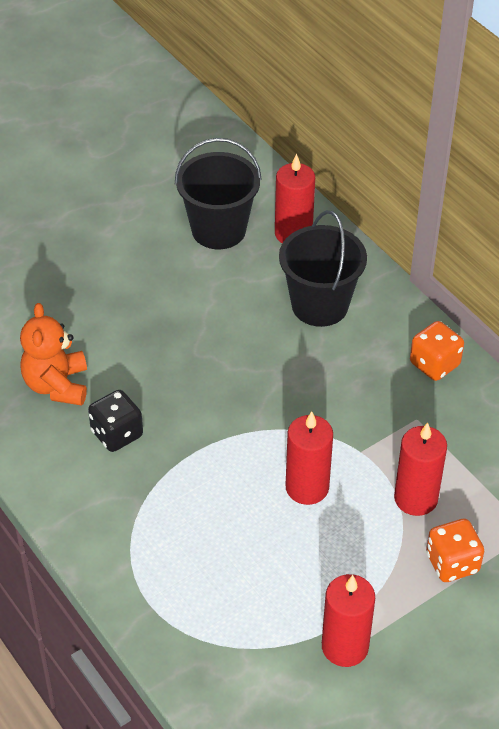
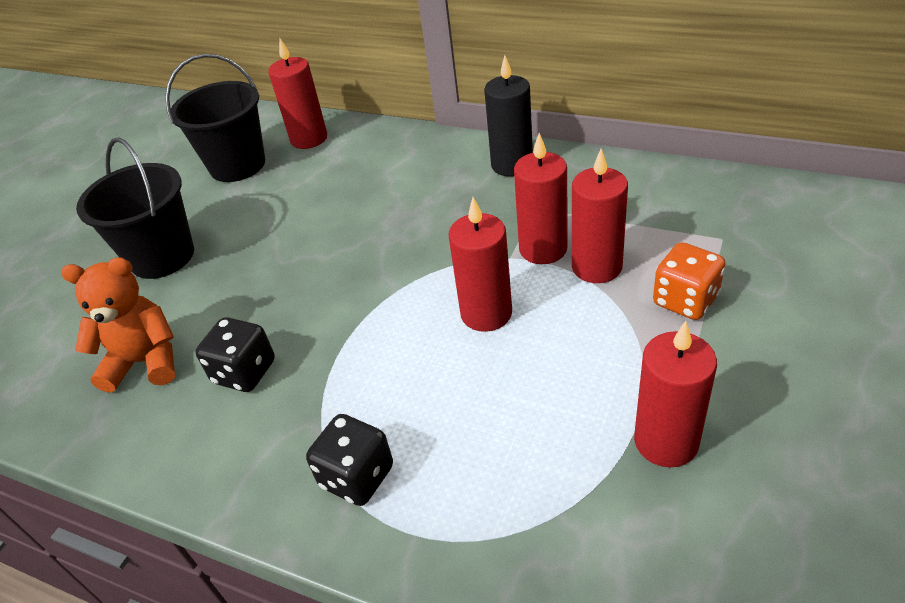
camera: 25 degrees left, 5 degrees down
(57, 385) = (145, 362): orange teddy bear -> orange teddy bear turned 120 degrees clockwise
(142, 552) = (357, 477): none -> black dice
(320, 305) = (374, 173): black bucket -> black bucket (162, 257)
(390, 459) = (543, 249): none -> red candle
(434, 364) = (512, 165): orange dice -> black candle

